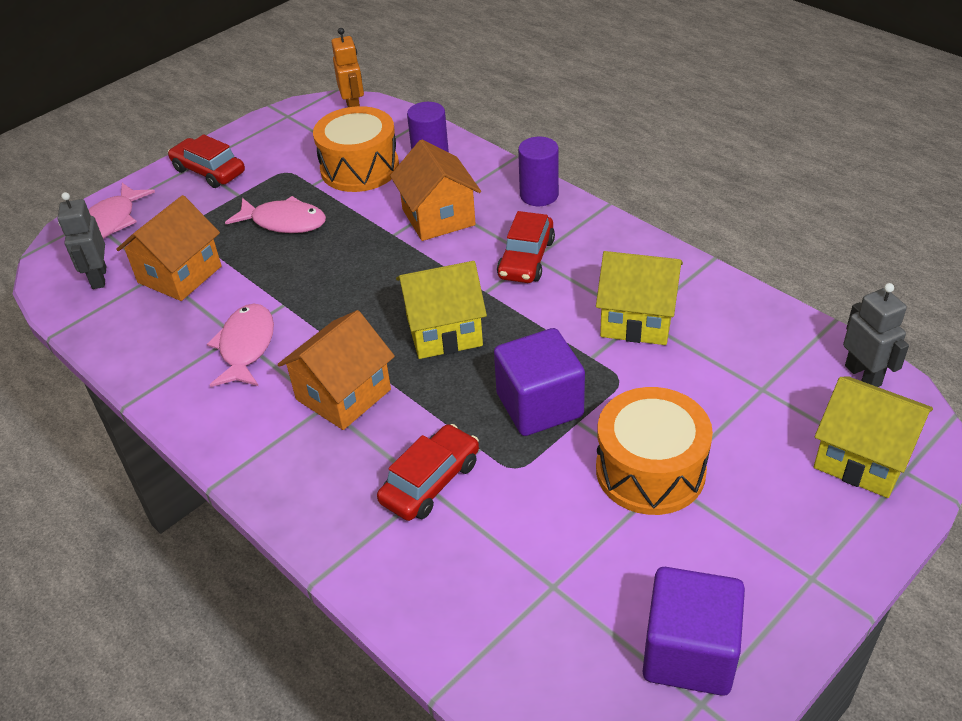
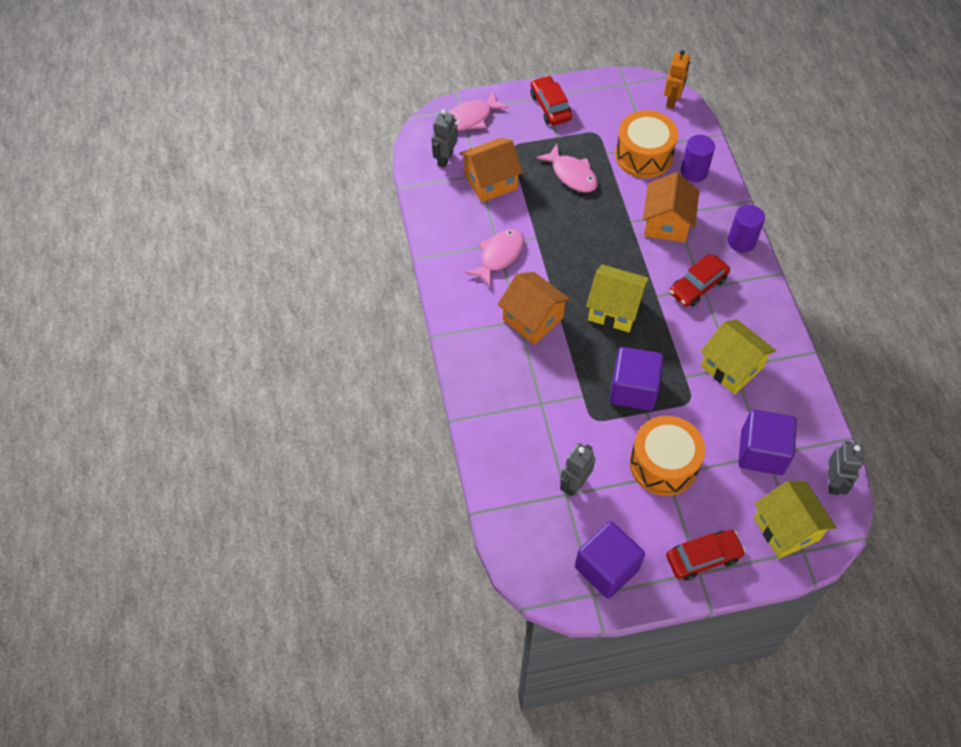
camera: 30 degrees right, 15 degrees up
(343, 394) = (532, 319): orange house -> orange house turned 60 degrees clockwise
(430, 482) = (544, 400): red car -> red car (703, 558)
(554, 565) = (574, 484): none -> grey robot
(754, 389) = (761, 452): none -> purple cube

